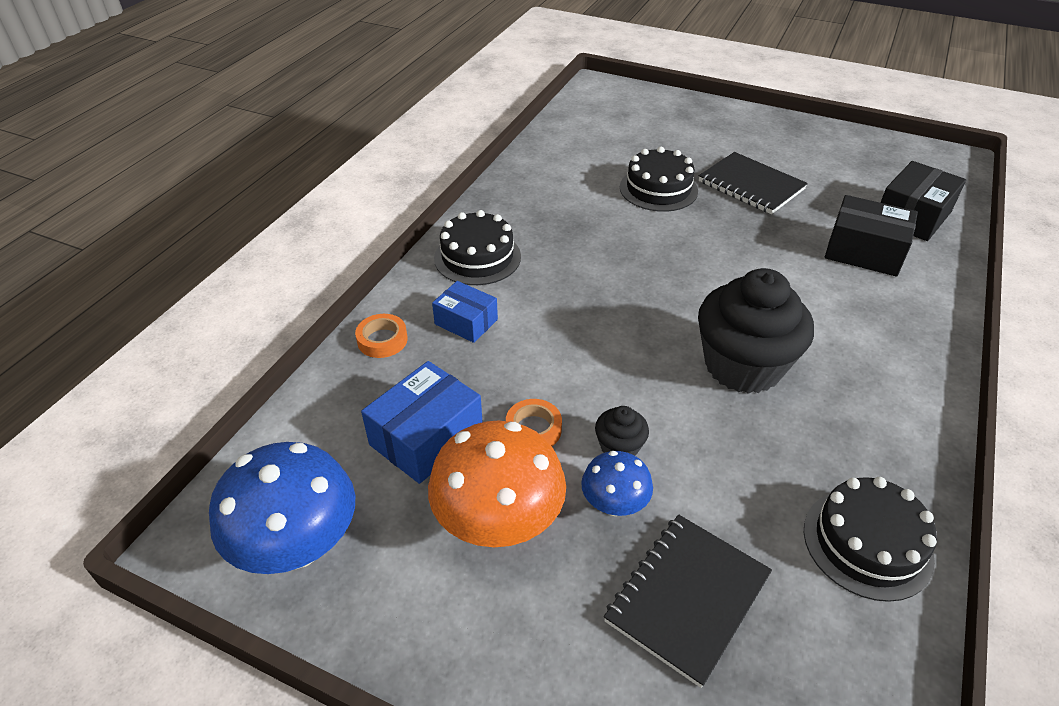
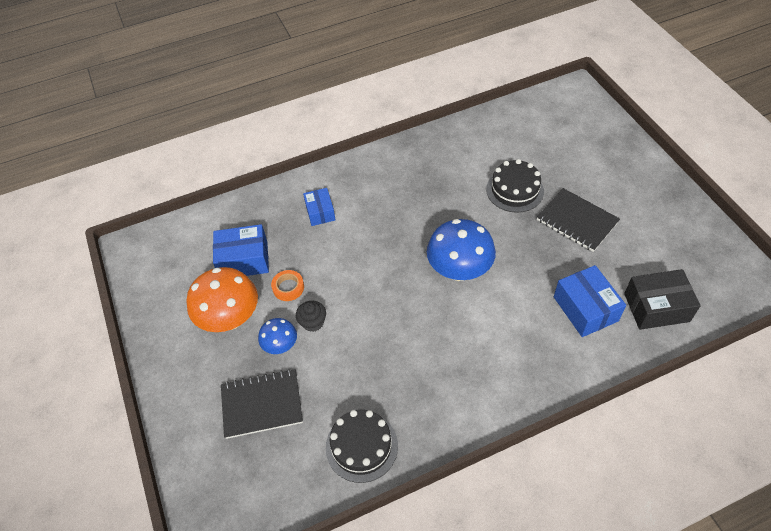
camera: 45 degrees right, 10 degrees up
(298, 546) = (157, 273): blue mushroom -> blue mushroom (459, 270)
(382, 340) = (275, 198): orange tape -> none
(477, 257) = (365, 177): black cake -> none
(743, 366) = (420, 325): black cupcake -> none
(751, 185) = (577, 221): black notebook -> black notebook turned 45 degrees counterclockwise
(864, 251) = (585, 309): black box -> blue box

